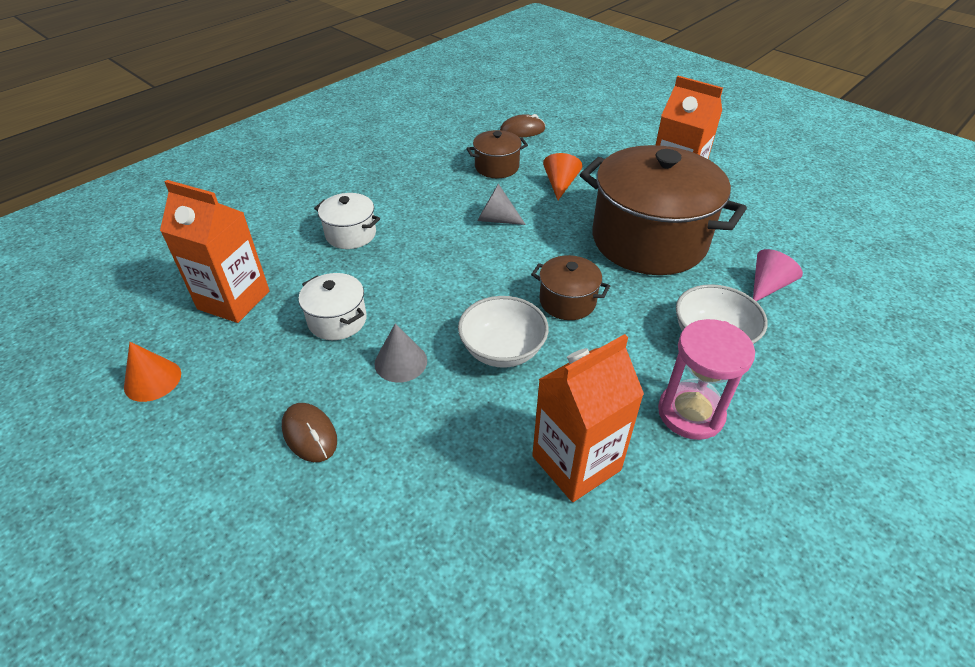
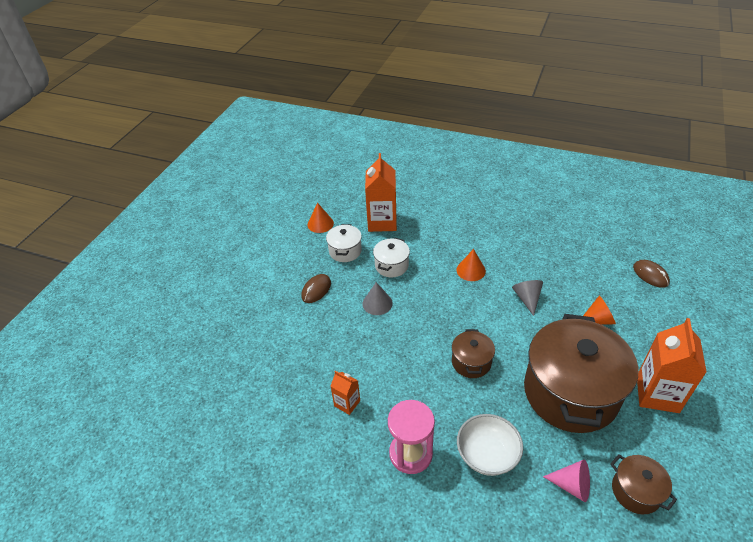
camera: 70 degrees right, 0 degrees up
(351, 234) = (461, 239): white pot -> white pot (345, 251)
(413, 246) = (471, 270): none -> orange cone
(497, 167) = (587, 278): brown pot -> brown pot (636, 491)
(502, 350) = (410, 343): white bowl -> none
(576, 463) = (347, 403): orange carton -> orange carton, size x0.52

